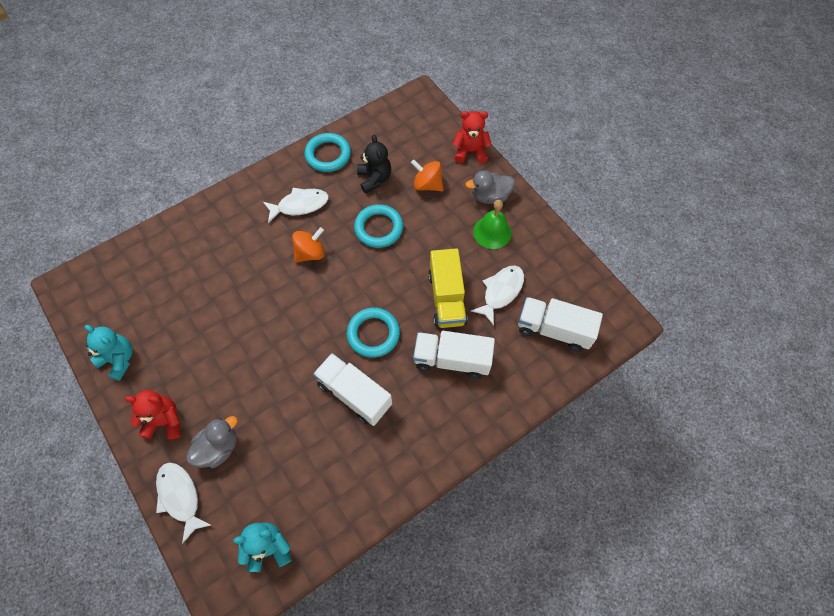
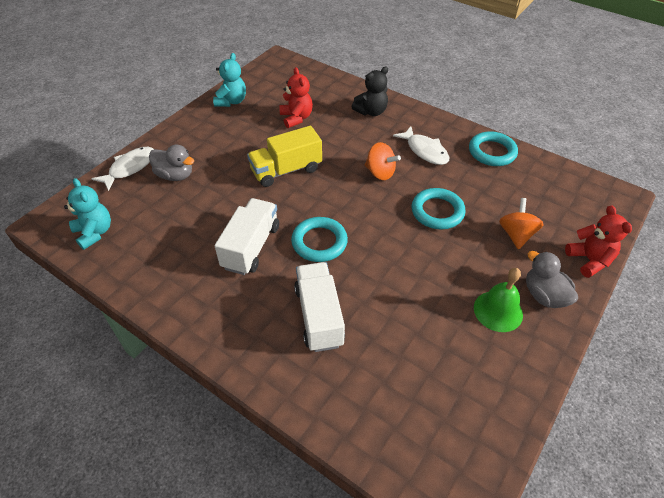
camera: 70 degrees right, 15 degrees down
(164, 421) = (189, 139): red teddy bear -> red teddy bear (296, 118)
(374, 179) = (491, 192): black teddy bear -> black teddy bear (371, 111)
(447, 298) = (389, 291): yellow truck -> yellow truck (286, 170)
(501, 292) = (425, 341): white fish -> none
(554, 330) = (404, 414): white truck -> none

